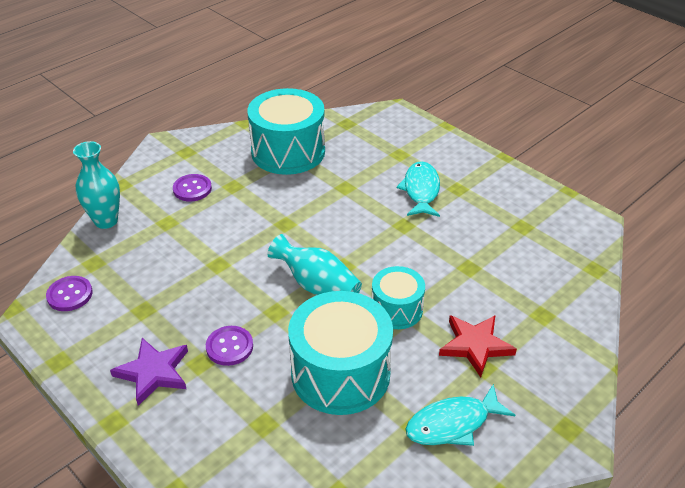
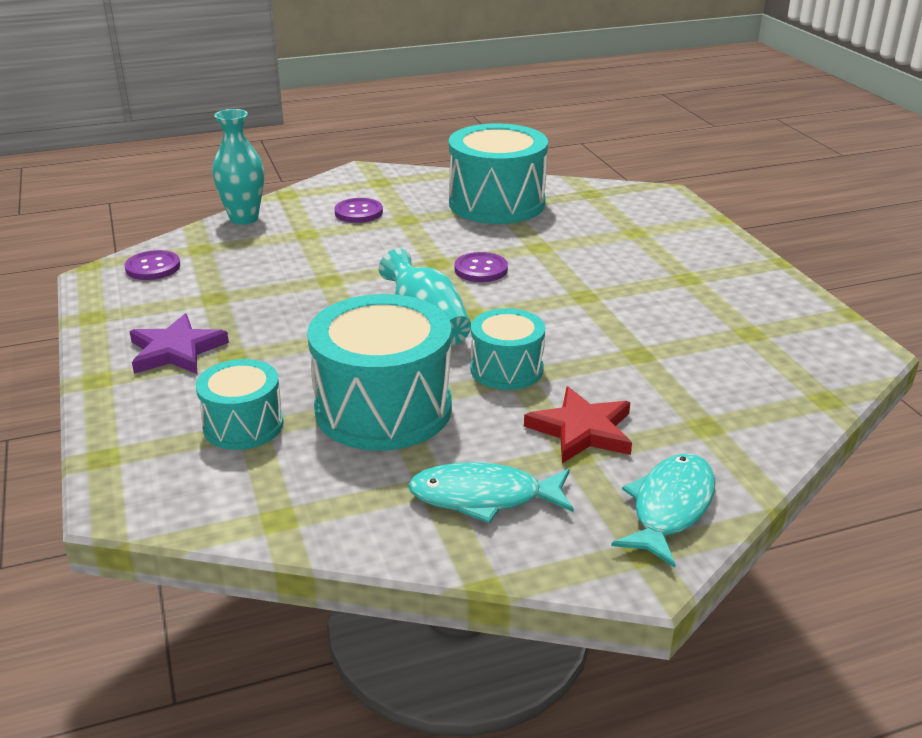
camera: 25 degrees right, 10 degrees down
(229, 347) = (277, 351): purple button -> purple button (481, 269)
(256, 424) = (243, 425): none -> turquoise drum
(421, 190) = (635, 269): turquoise fish -> turquoise fish (670, 508)

